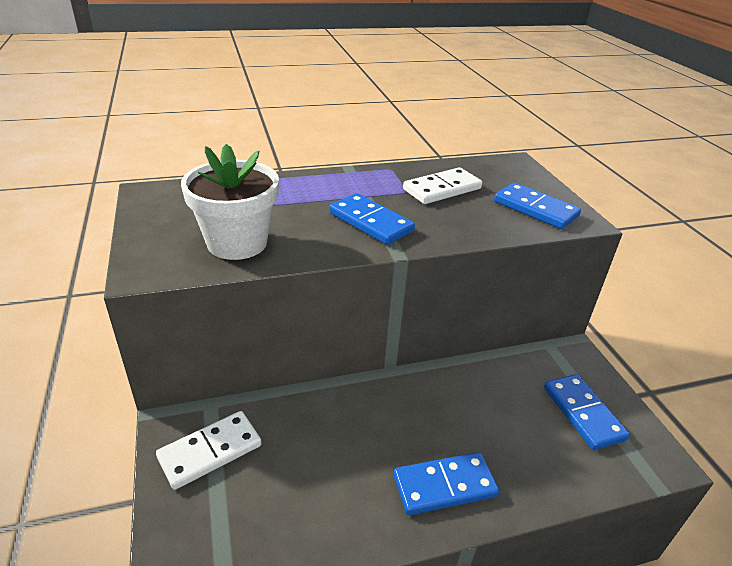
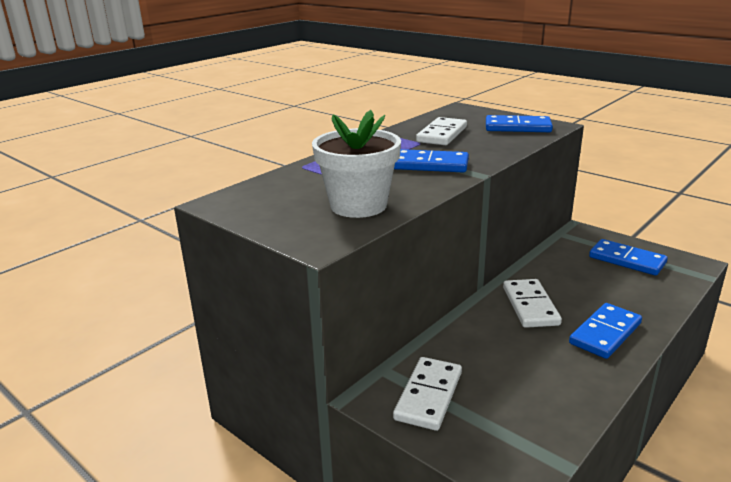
camera: 30 degrees left, 10 degrees down
(410, 411) = (530, 306): none -> white domino

